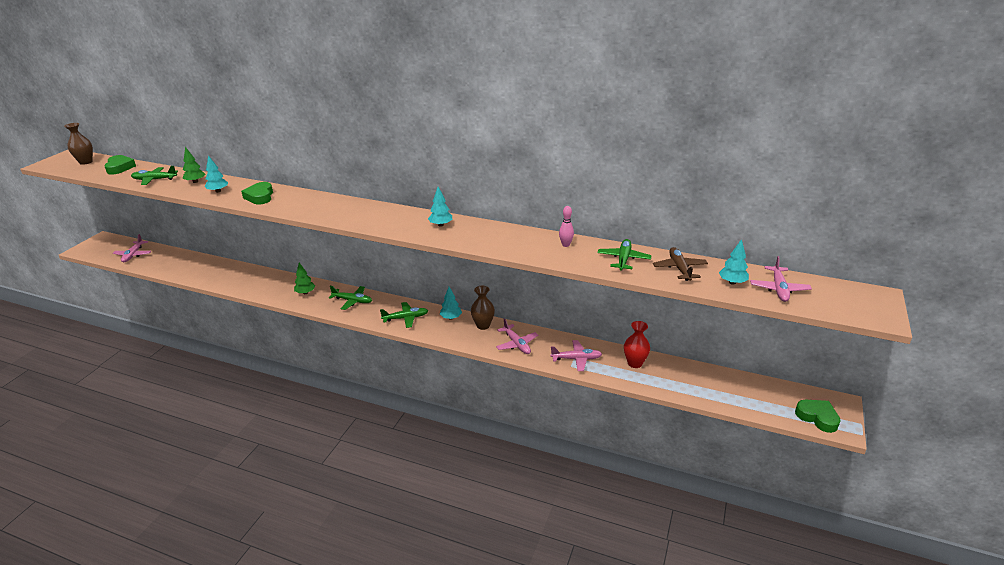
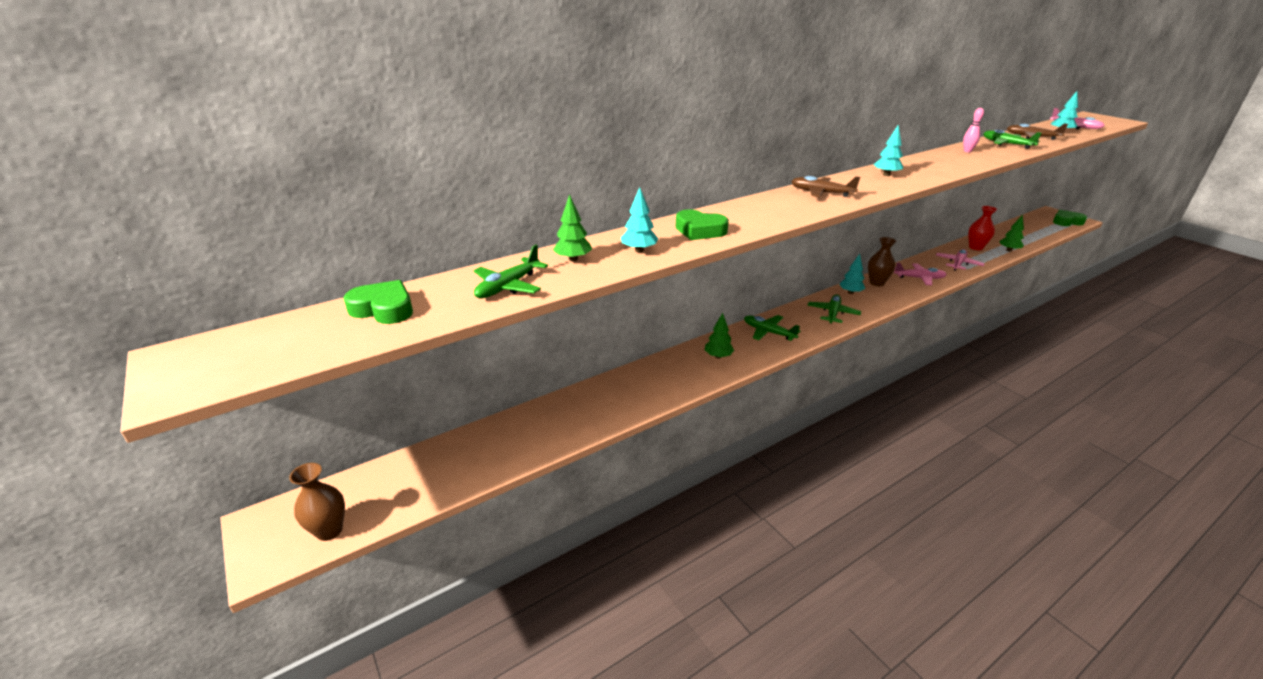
camera: 55 degrees left, 0 degrees up
(86, 162) = (272, 339): brown vase -> brown vase (329, 530)
(133, 255) = (399, 489): pink plane -> none
(352, 301) = (768, 332): green plane -> green plane turned 105 degrees counterclockwise
(368, 212) = (821, 193): none -> brown plane
(655, 384) = (1009, 250): none -> green tree

